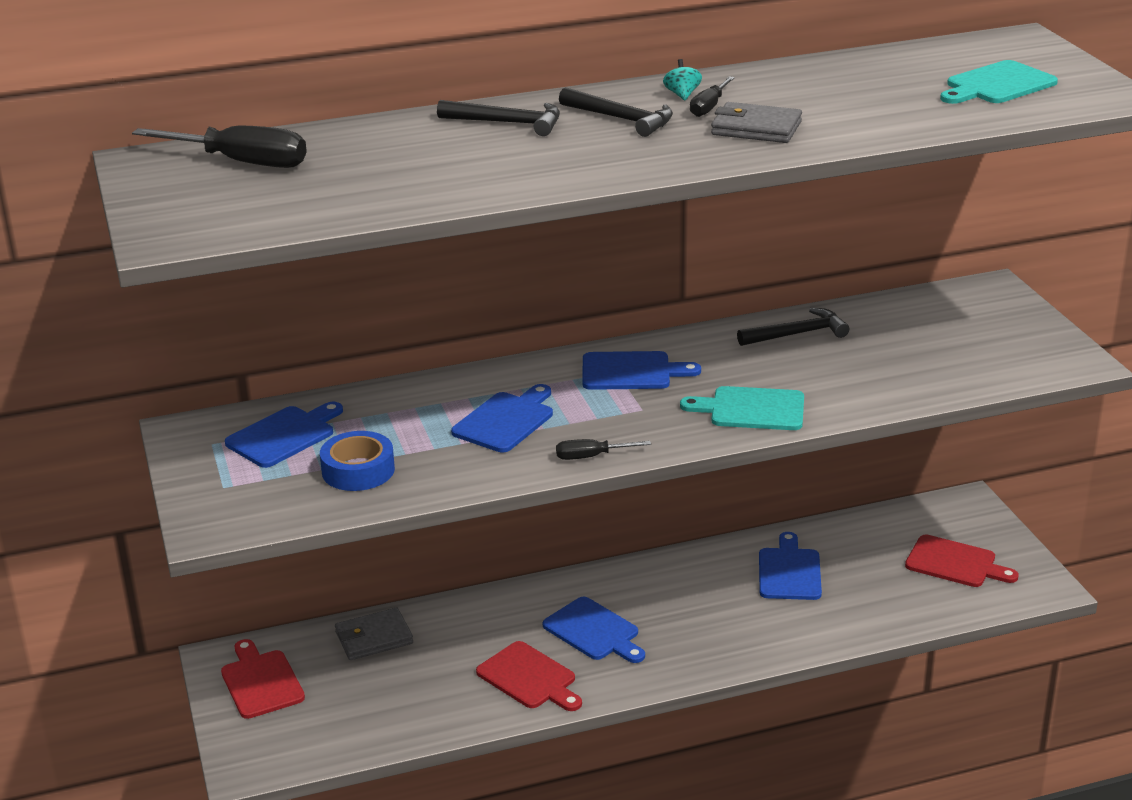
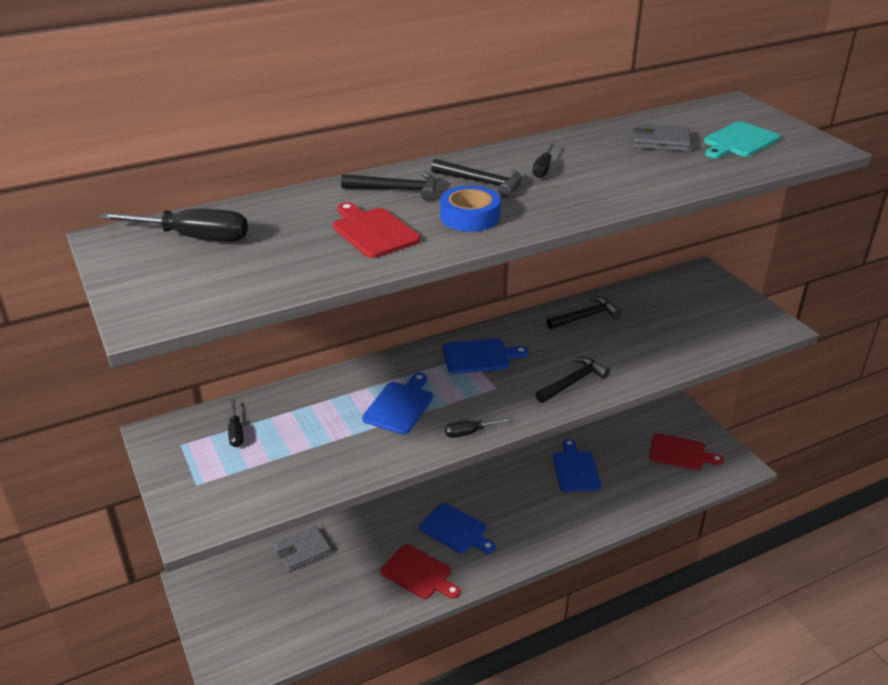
camera: 10 degrees left, 5 degrees up
(261, 681) = (226, 597): red cutting board -> red cutting board (373, 231)
(284, 435) = (236, 432): blue cutting board -> black screwdriver
(358, 470) = (299, 460): blue tape -> blue tape (470, 217)
(682, 95) = (519, 159): turquoise spinning top -> none
(751, 409) = (573, 382): turquoise cutting board -> black hammer
(756, 128) = (585, 186): grey wallet -> grey wallet (660, 141)

